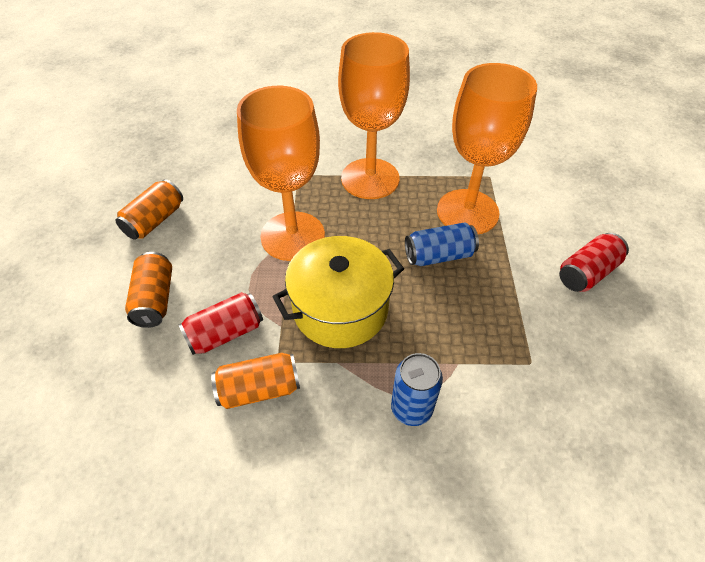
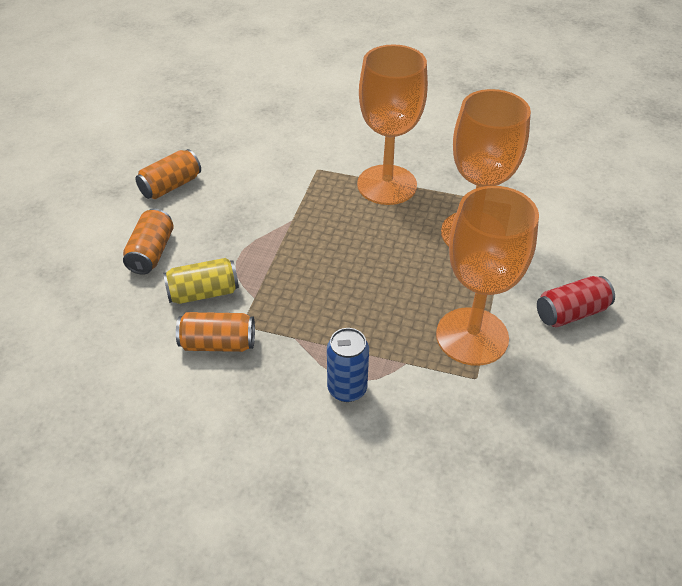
camera: 15 degrees right, 5 degrees down
(225, 333) = (203, 293): red can -> yellow can
(292, 236) = (292, 223): orange goblet -> orange goblet (472, 336)
(340, 309) = (313, 294): yellow pot -> none
(439, 255) = (426, 267): blue can -> none

